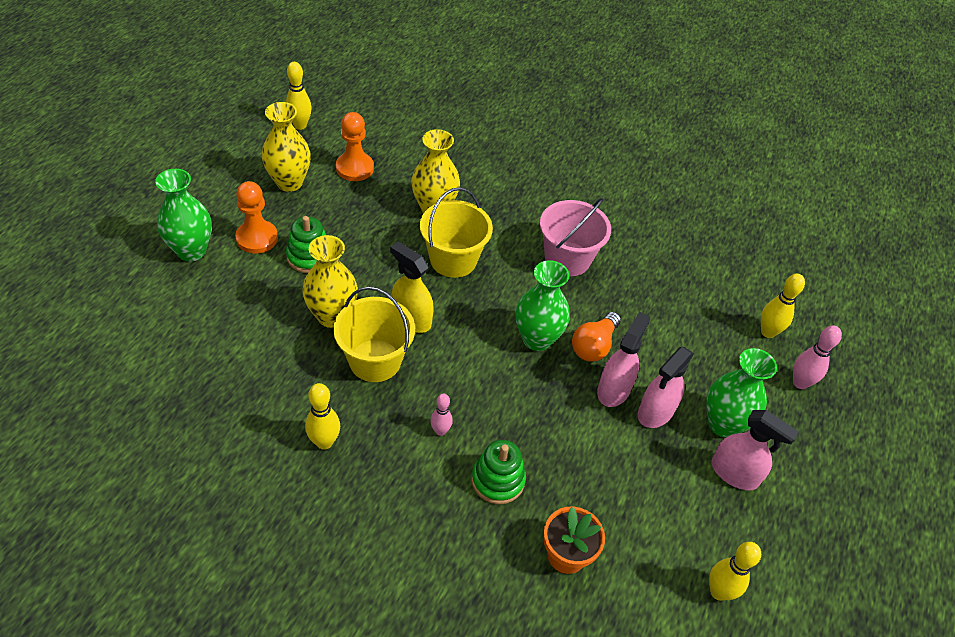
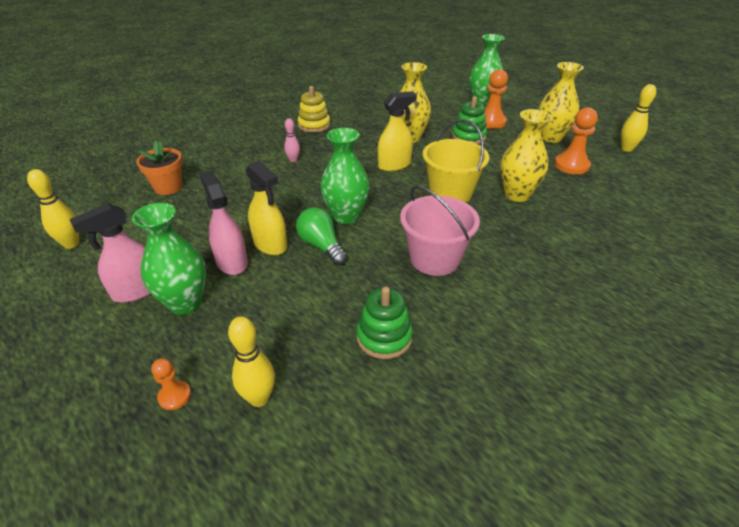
camera: 115 degrees right, 10 degrees down
(324, 442) = (314, 125): yellow bowling pin -> yellow stacking toy
(375, 360) = (364, 147): yellow bucket -> none
(498, 480) = (241, 174): green stacking toy -> green stacking toy (384, 337)
(594, 345) = (321, 246): orange light bulb -> green light bulb
(614, 389) = (270, 244): pink spray bottle -> yellow spray bottle
(800, 383) = (174, 396): pink bowling pin -> orange pawn

